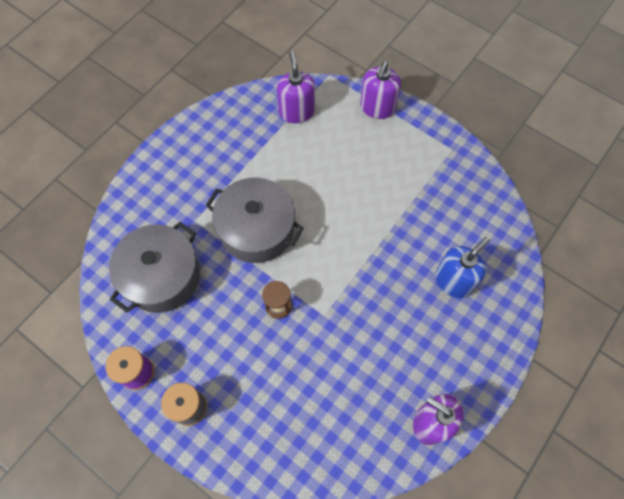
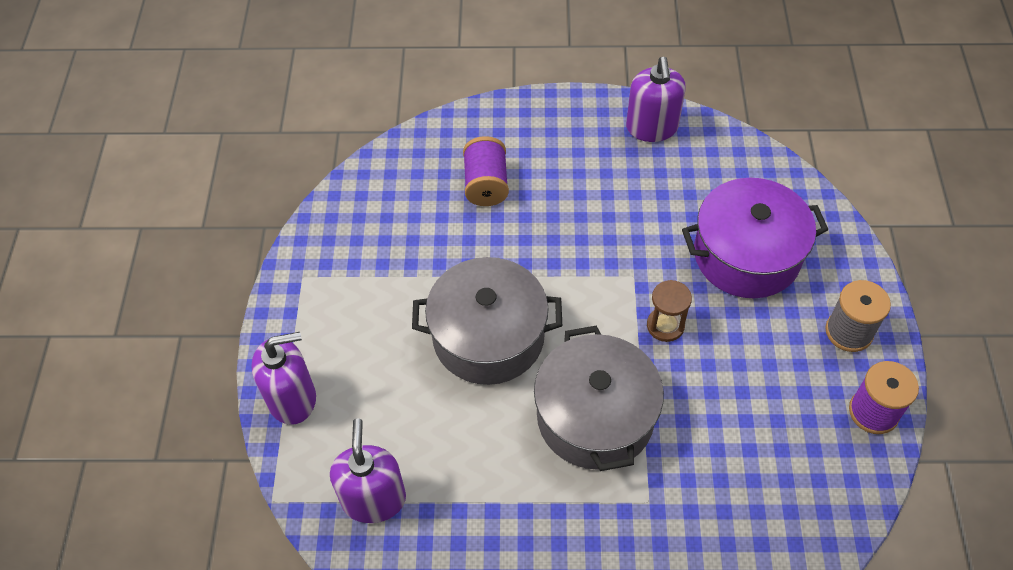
camera: 125 degrees left, 10 degrees down
(162, 276) = (752, 479): grey pot -> grey pot (488, 337)
(286, 394) = (746, 255): none -> purple pot
(296, 112) = (374, 499): purple soap dispenser -> purple soap dispenser turned 135 degrees clockwise
(453, 281) = (486, 184): blue soap dispenser -> purple spool

